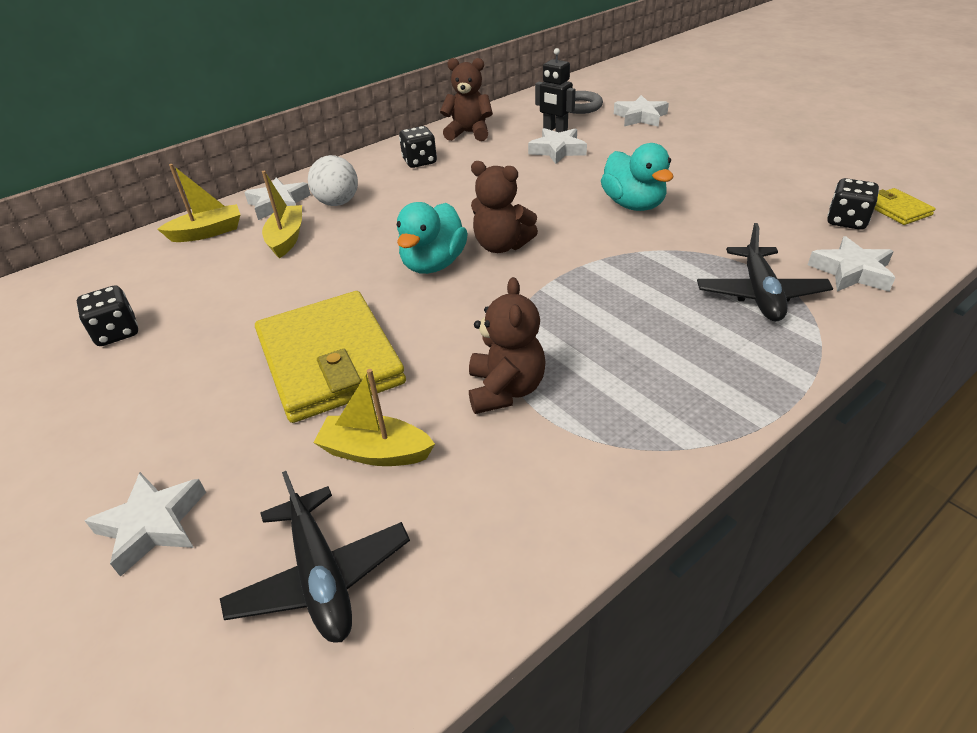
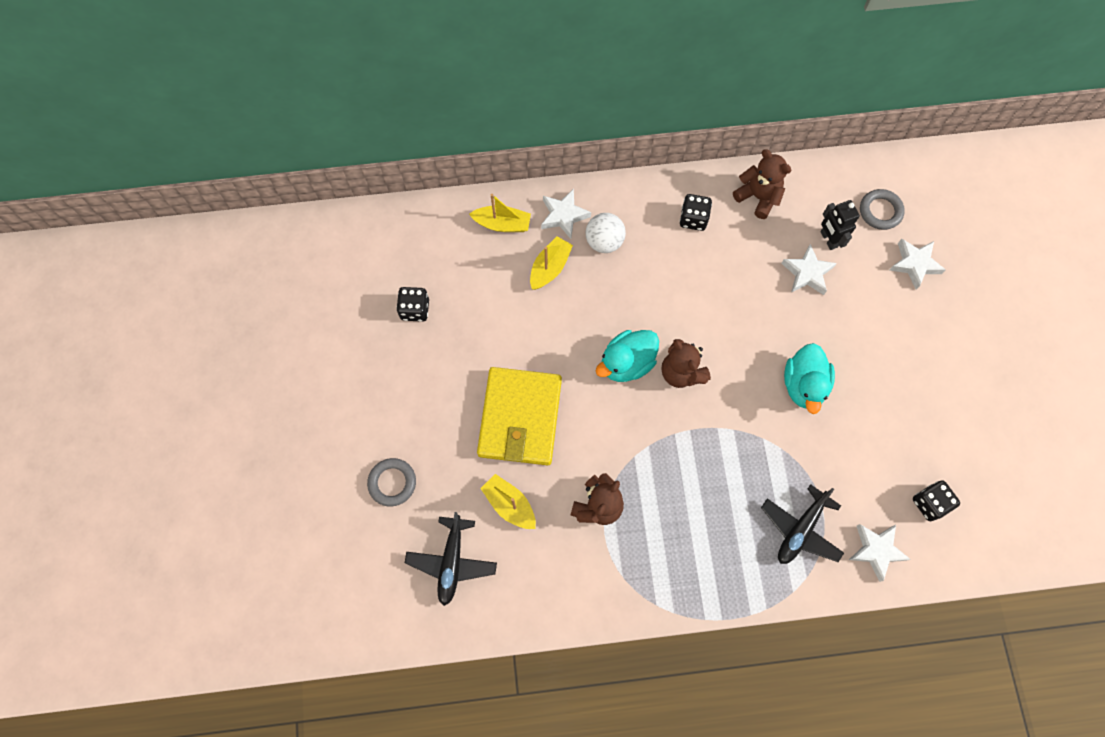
camera: 30 degrees right, 30 degrees up
(153, 525) = (392, 483): white star -> grey ring
(897, 209) = (978, 516): yellow wallet -> none

